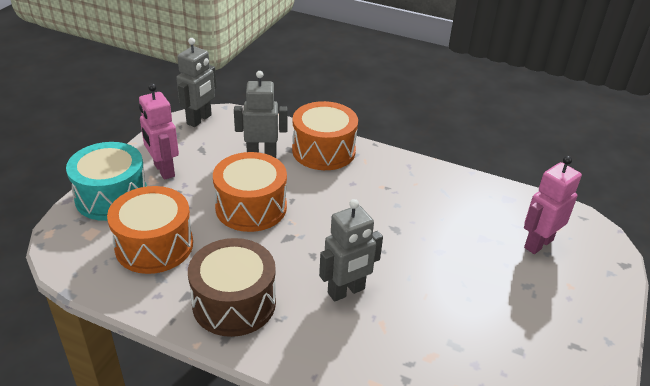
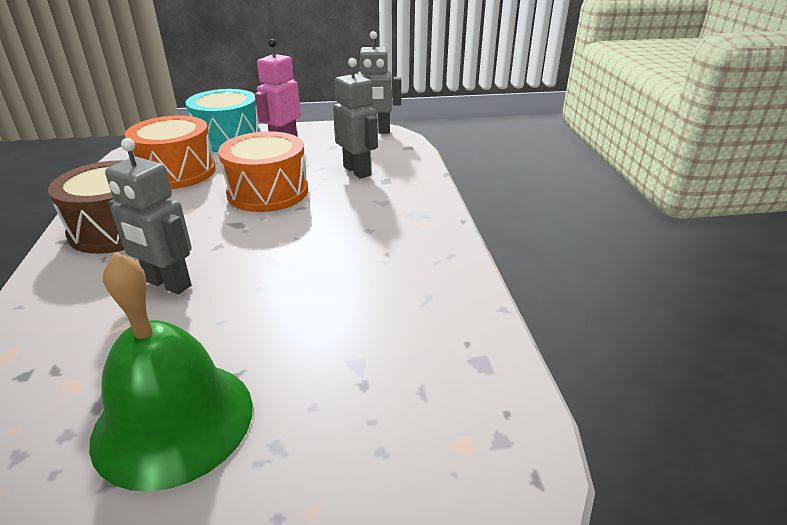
camera: 60 degrees right, 5 degrees down
(323, 151) = (406, 197): orange drum -> none
(489, 317) = (174, 421): none -> green bell
(538, 243) = (397, 431): pink robot -> none

